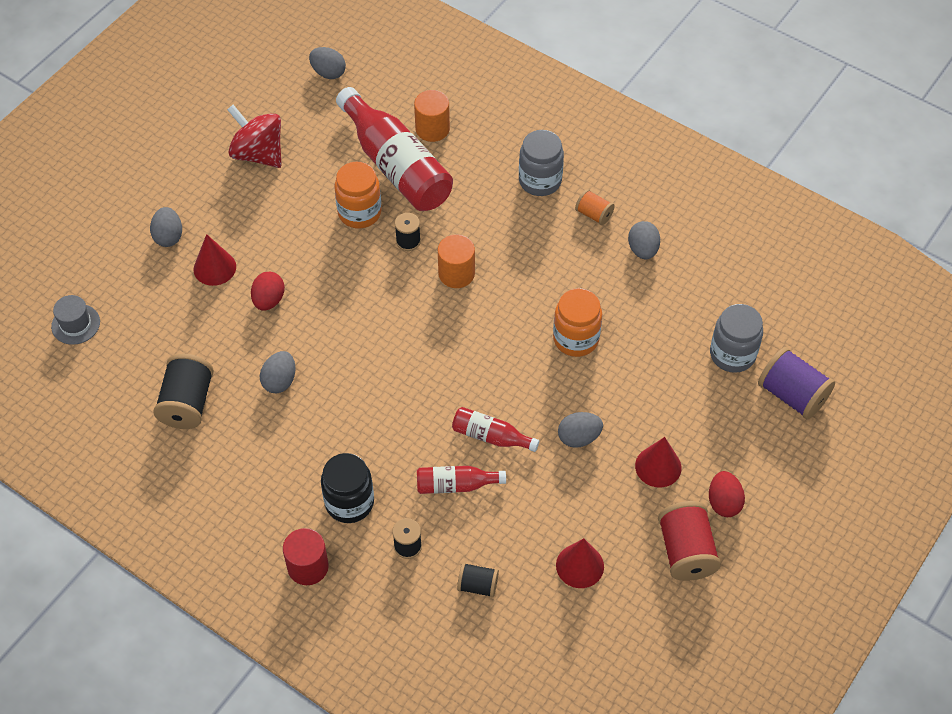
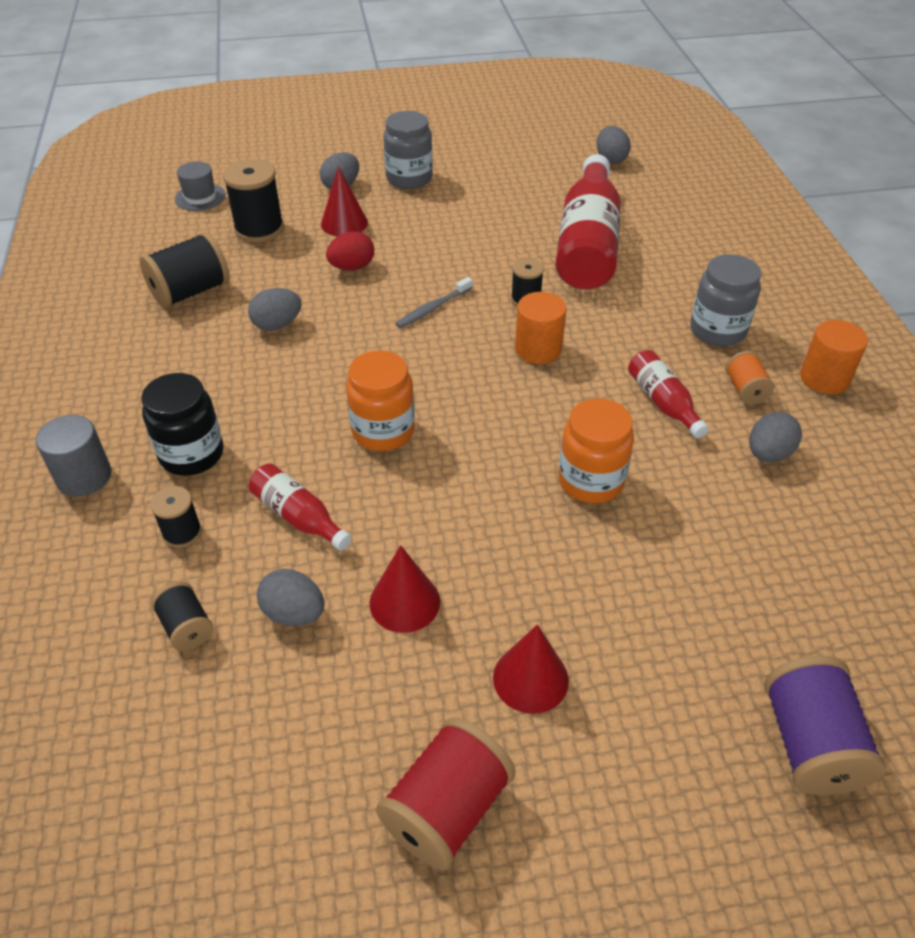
camera: 45 degrees right, 10 degrees down
(161, 318) = (259, 229): none -> black spool
(258, 154) = (482, 176): red spinning top -> none
(308, 567) = (84, 477): red cylinder -> grey cylinder
(359, 212) = (510, 256): orange jar -> orange jar (383, 431)
(360, 292) = (433, 308): none -> grey toothbrush
(432, 129) = (656, 238): orange cylinder -> orange cylinder (824, 378)
(491, 436) = (389, 501): red bottle -> red bottle (663, 402)
(579, 437) = (477, 574): grey egg -> grey egg (294, 613)
(580, 566) = (308, 706): red cone -> red cone (404, 602)
(723, 502) = (565, 794): red egg -> none
(732, 354) = (770, 632): grey jar -> grey jar (409, 178)

